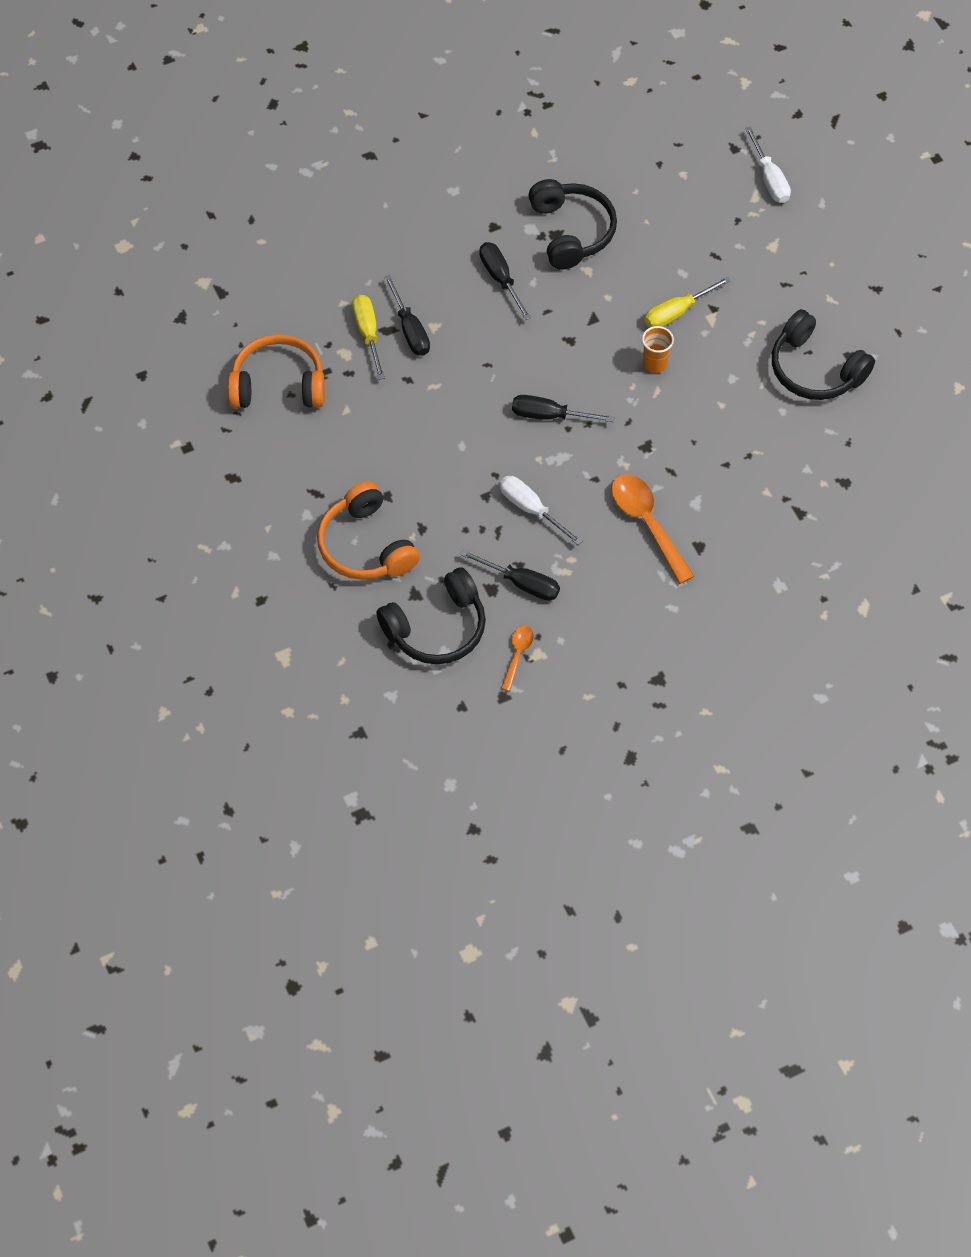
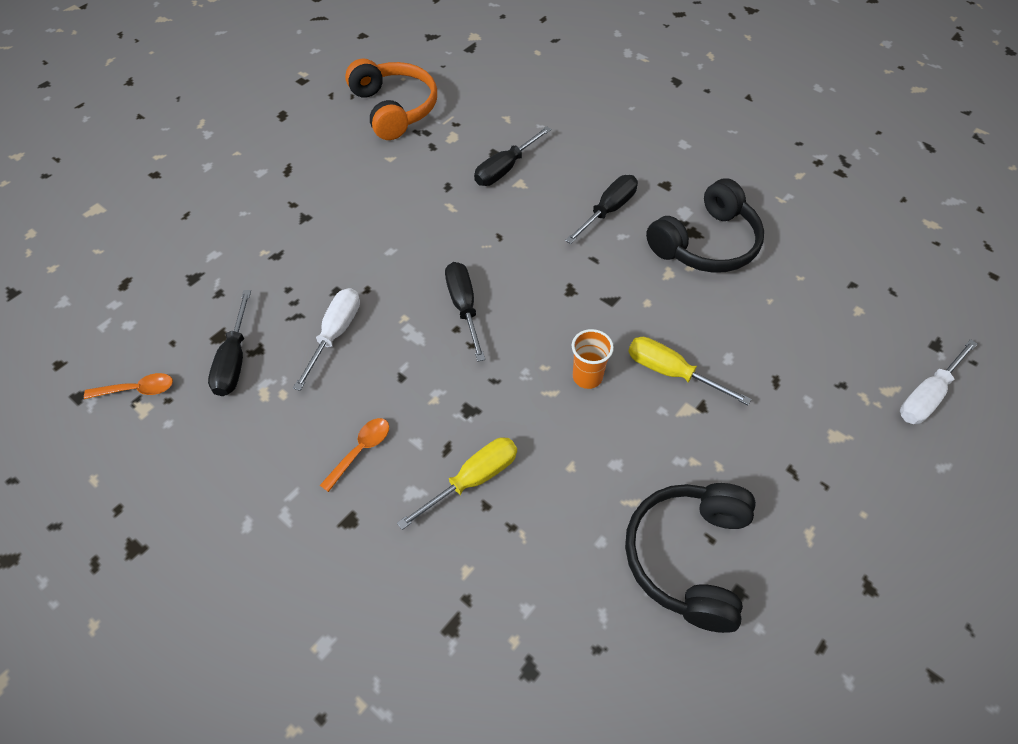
camera: 65 degrees right, 5 degrees down
(365, 546) = (239, 222): orange headphones -> none
(368, 333) = (483, 143): yellow screwdriver -> yellow screwdriver (473, 479)
(437, 628) = (155, 309): black headphones -> none
(647, 523) = (361, 450): orange spoon -> orange spoon, size x0.53

